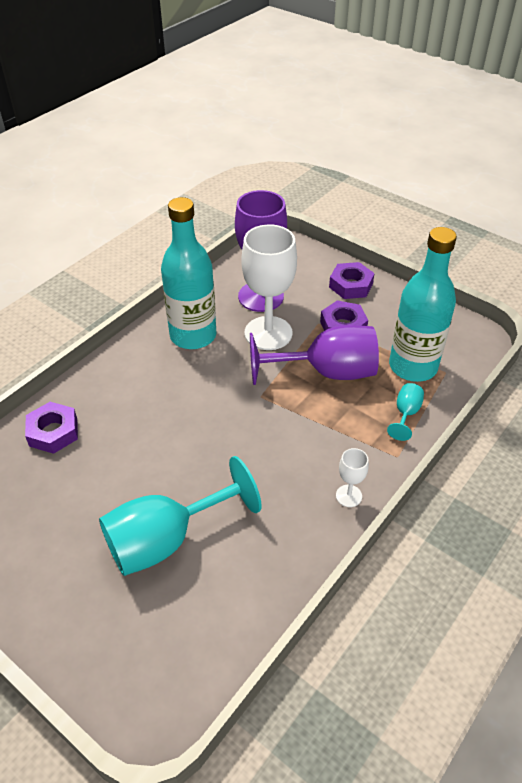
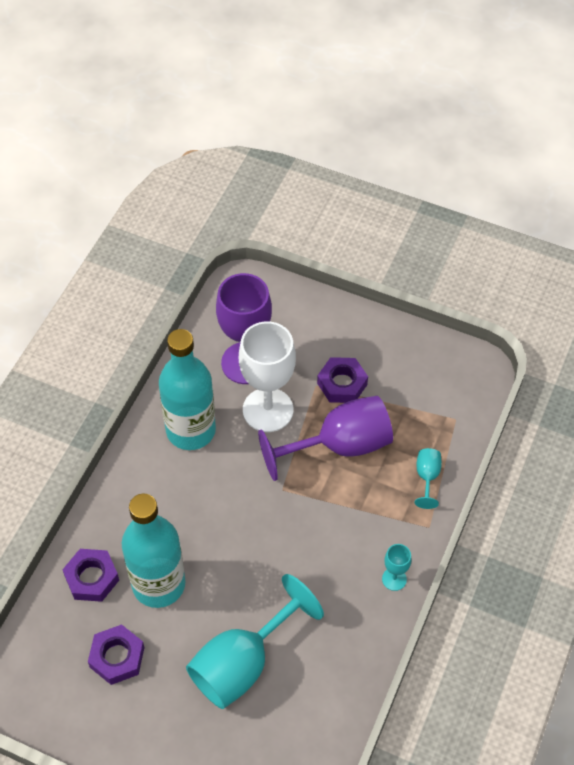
camera: 15 degrees left, 10 degrees up
(348, 496) = (394, 579): white goblet -> turquoise goblet
(351, 285) = (337, 327): purple nut -> purple nut (117, 657)
(413, 366) = (422, 419): turquoise bottle -> turquoise bottle (158, 584)

